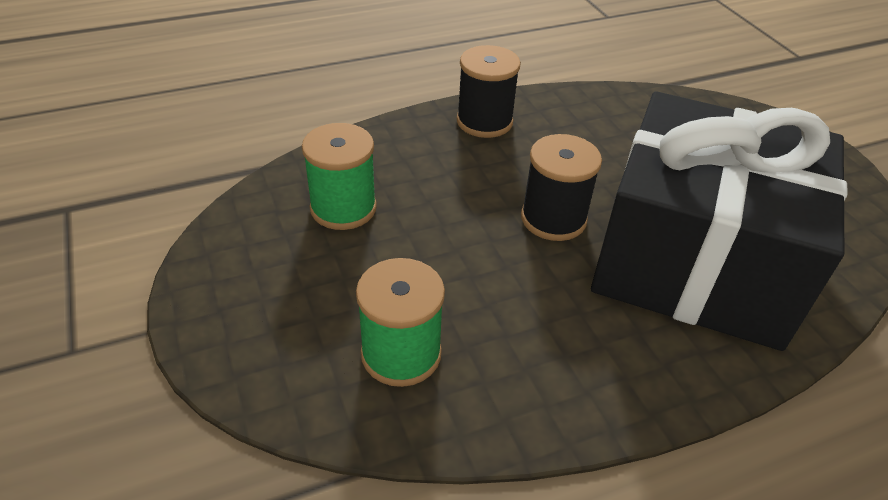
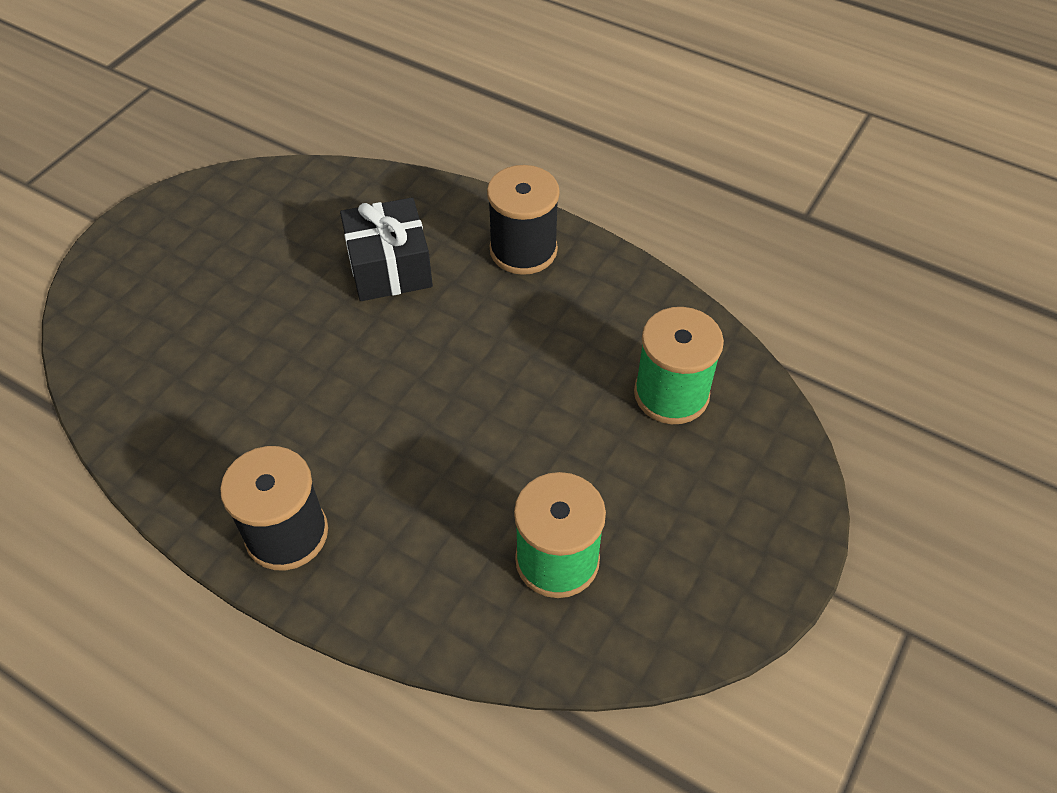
camera: 125 degrees left, 10 degrees up
(553, 219) = (417, 382): black spool -> black spool (523, 250)
(696, 261) = (389, 267): black gift -> black gift, size x0.43

